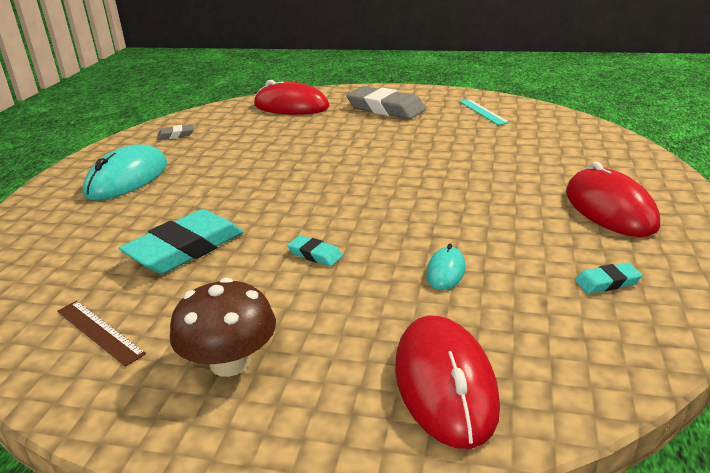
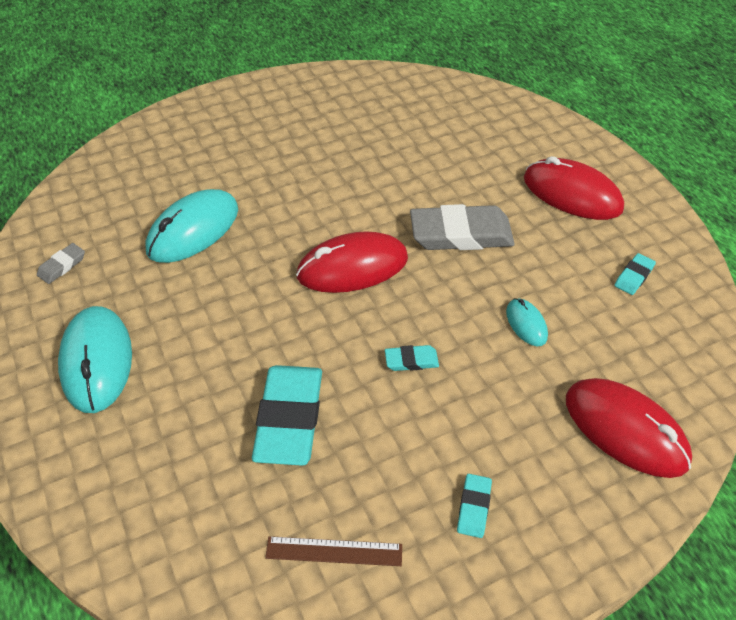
camera: 40 degrees left, 20 degrees up
(230, 362) = (473, 507): brown mushroom -> turquoise eraser
(270, 141) = (193, 230): none -> turquoise mouse
(291, 106) = (148, 161): red mouse -> red mouse (352, 267)
(385, 108) = (260, 128): grey eraser -> grey eraser (461, 234)
(483, 111) = (361, 98): turquoise ruler -> none

